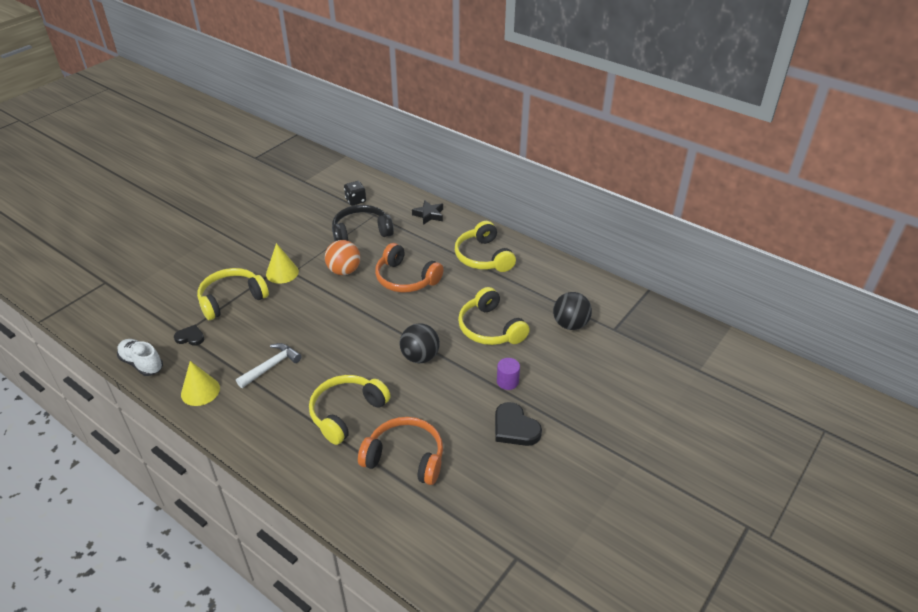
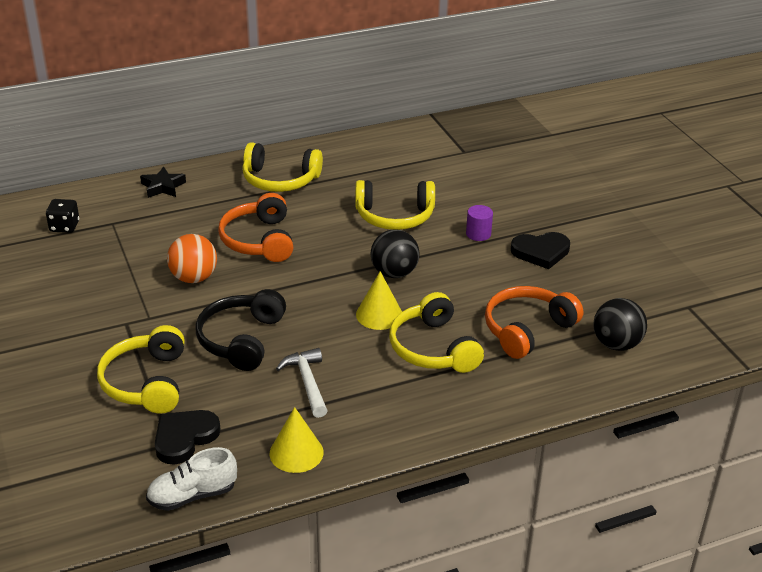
camera: 60 degrees left, 5 degrees down
(190, 337) = (184, 438): black heart -> black heart, size x1.62
(282, 272) = (140, 326): yellow cone -> yellow cone (379, 314)
(361, 232) = (134, 243): black headphones -> black headphones (241, 339)
(405, 279) = (259, 240): orange headphones -> orange headphones turned 105 degrees clockwise
(570, 324) = (435, 171): black ball -> black ball (616, 344)

